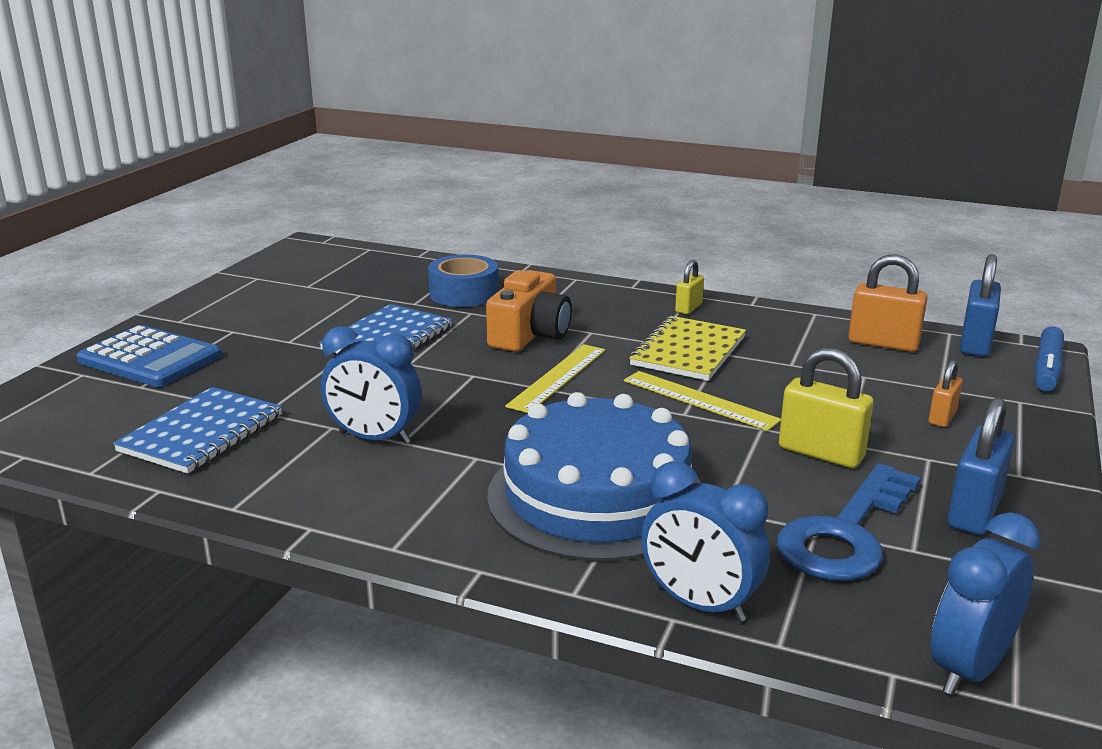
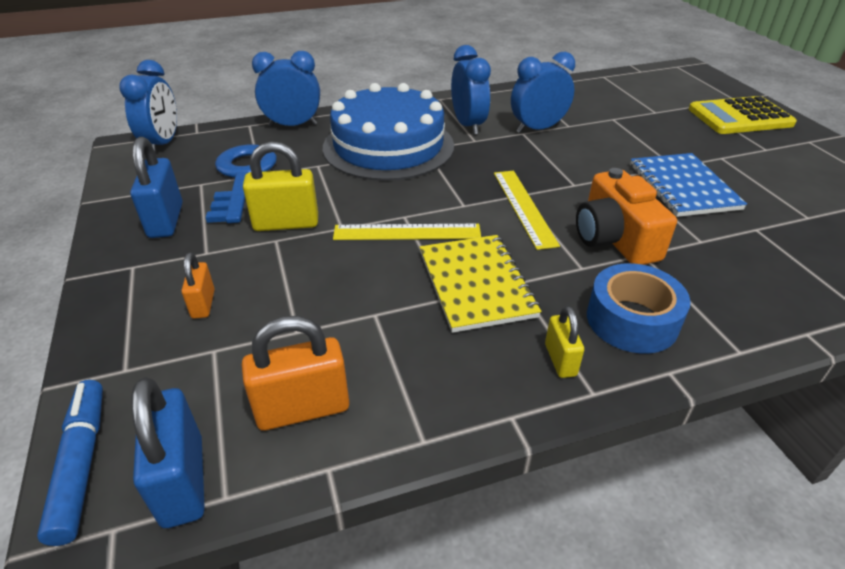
camera: 140 degrees right, 15 degrees up
(150, 358) = (740, 117): blue calculator -> yellow calculator
(202, 433) = (610, 101): blue notebook -> none
(443, 480) = (468, 125): none -> blue clock
(464, 293) = (758, 262): blue tape -> blue tape (632, 320)

